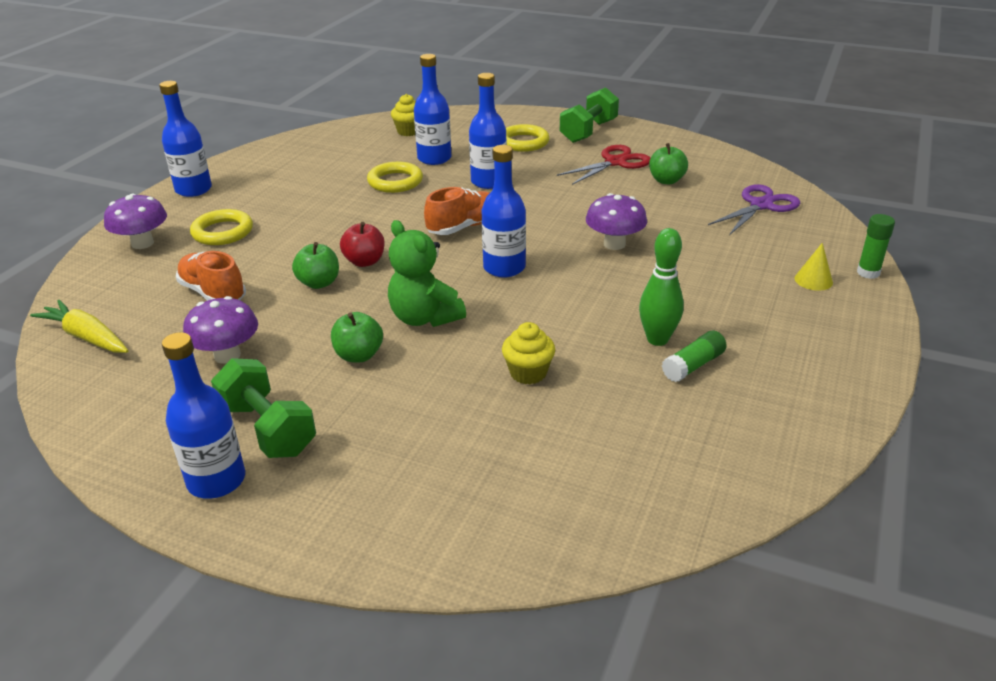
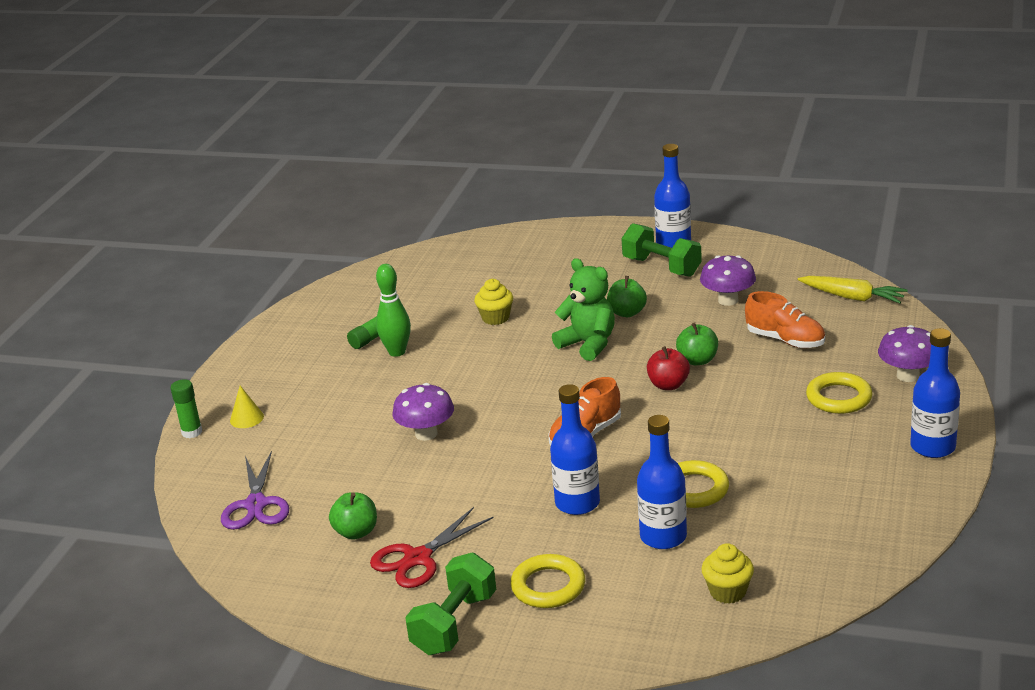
camera: 175 degrees right, 5 degrees down
(504, 268) = (532, 395): blue bottle -> none
(761, 205) = (256, 505): purple scissors -> purple scissors turned 45 degrees counterclockwise

